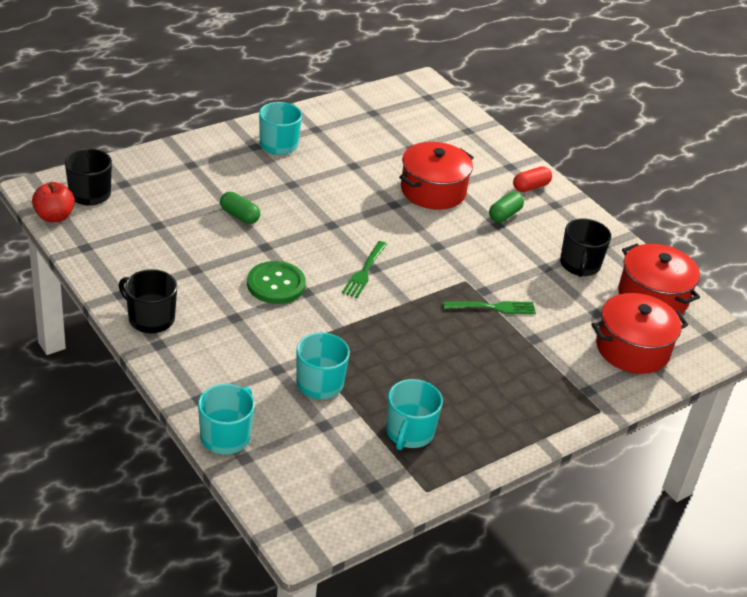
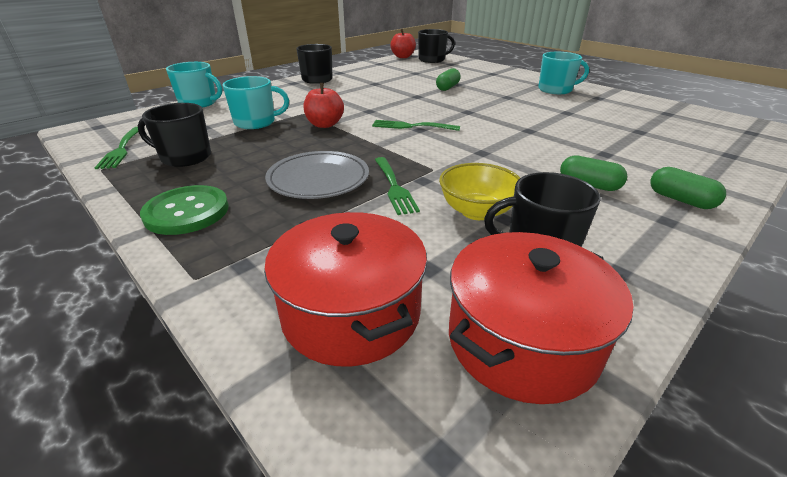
camera: 85 degrees right, 5 degrees down
(276, 284) = (373, 102): green button -> green button (187, 212)
(342, 330) = (325, 124): none -> red apple
(376, 485) = (121, 149): none -> green fork
(409, 433) = (185, 157): turquoise mug -> black mug
(433, 191) = (578, 145): red pot -> none
(473, 346) = (318, 179): none -> grey plate
(531, 187) = (680, 200): red capsule -> green capsule
(535, 277) = (477, 211): none -> yellow bowl

